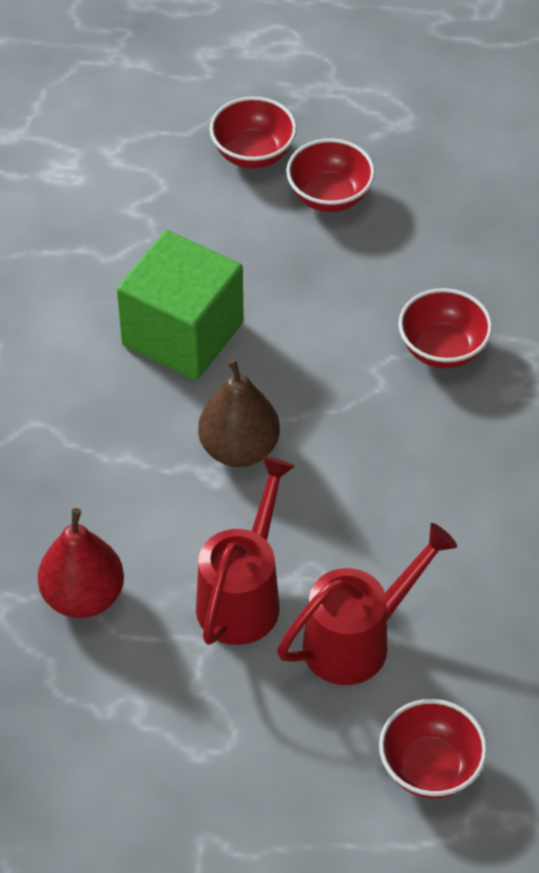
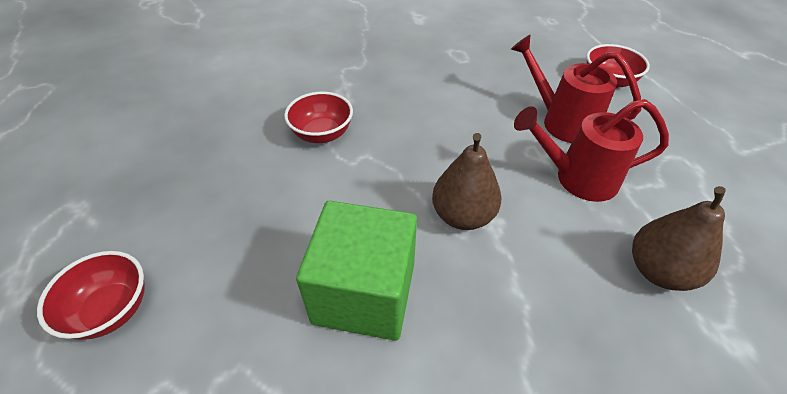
camera: 110 degrees left, 5 degrees down
(83, 596) = (658, 271): red pear -> brown pear
(329, 196) = (172, 233): red bowl -> none

